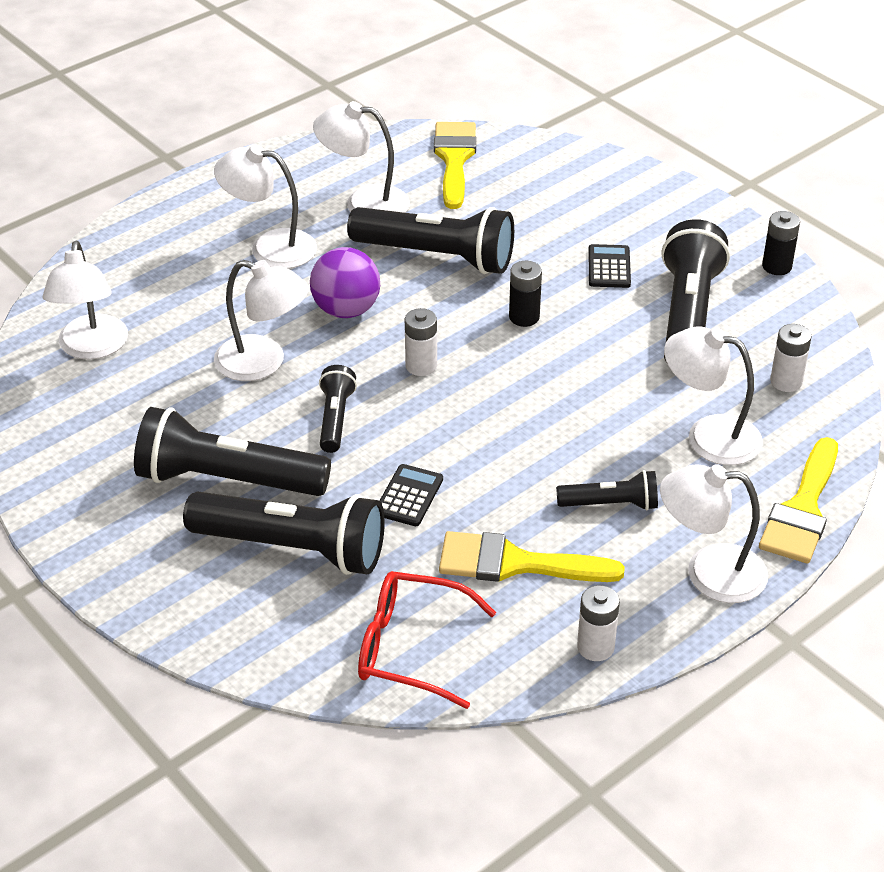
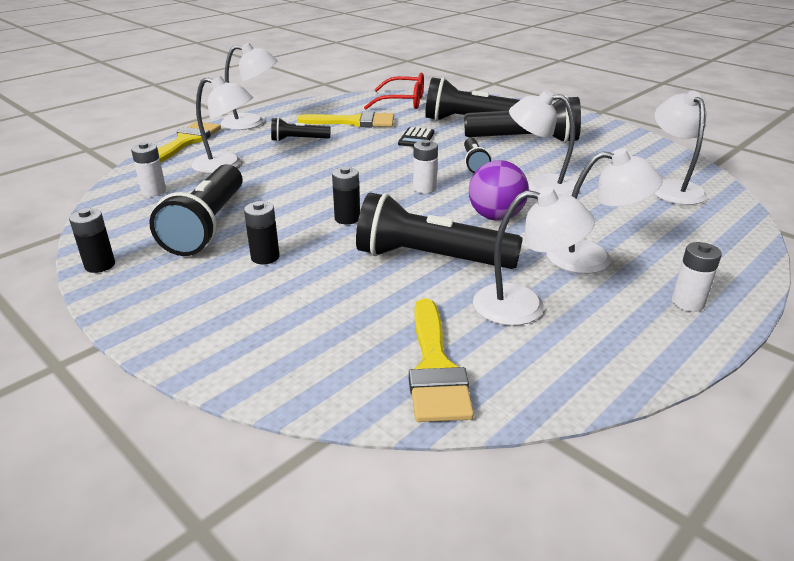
camera: 175 degrees right, 10 degrees down
(595, 647) = (316, 104): white battery -> white battery (687, 303)
(609, 267) = (265, 257): black calculator -> black battery

